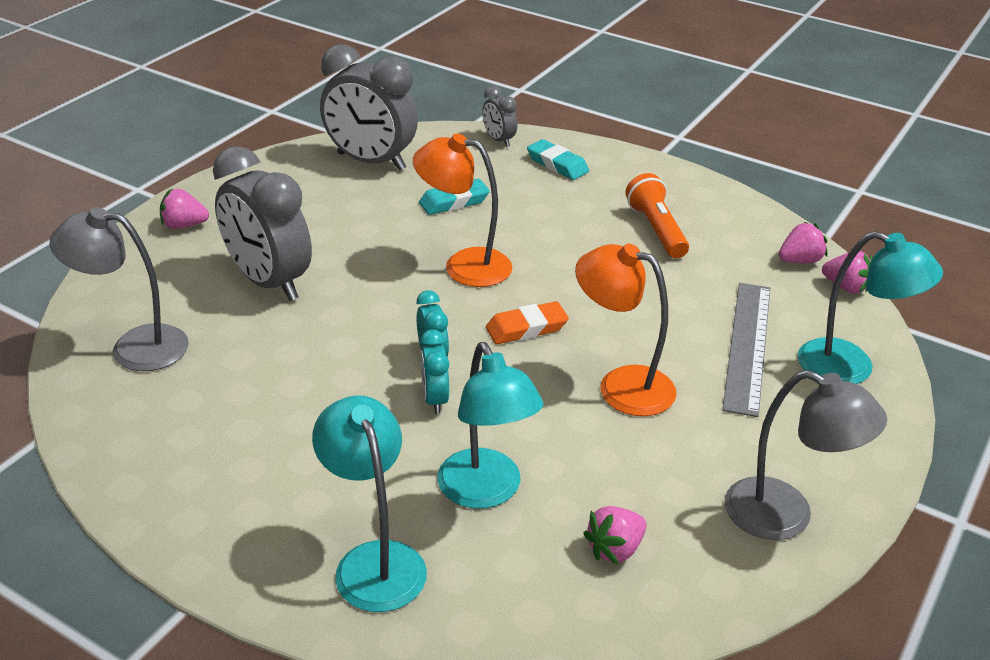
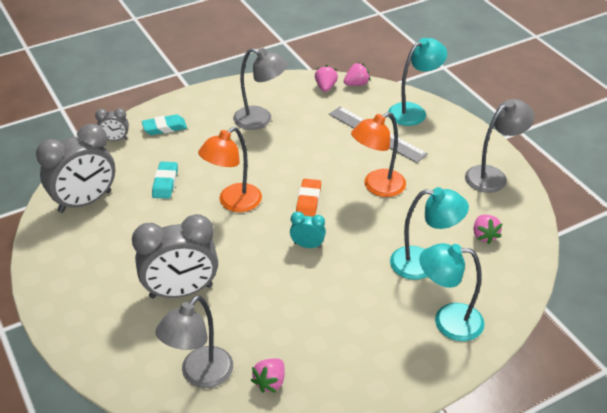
camera: 60 degrees left, 5 degrees up
(184, 225) = (78, 315): pink strawberry -> pink strawberry (270, 382)
(435, 399) = (342, 257): turquoise clock -> none
(656, 229) = (260, 120): orange flashlight -> grey lamp

